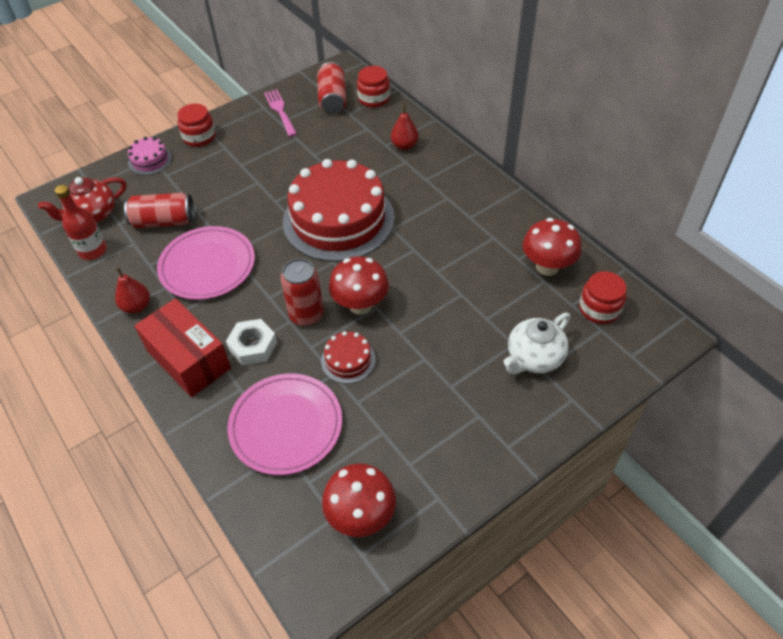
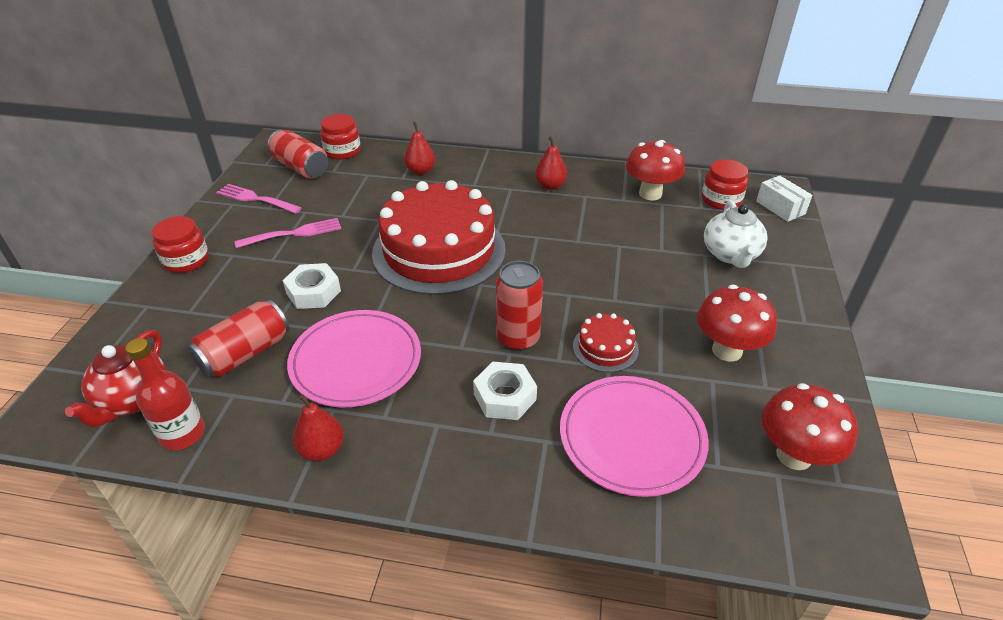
camera: 45 degrees left, 10 degrees down
(150, 160) = (146, 309): pink cake -> none
(188, 359) = (454, 455): red box -> none
(237, 203) = (313, 292): none -> white nut
(272, 152) = (293, 234): none -> pink fork
(360, 305) = (553, 301): red mushroom -> red mushroom (727, 350)
(479, 213) = (550, 186): none -> red pear
(641, 349) = (780, 207): none -> white box

